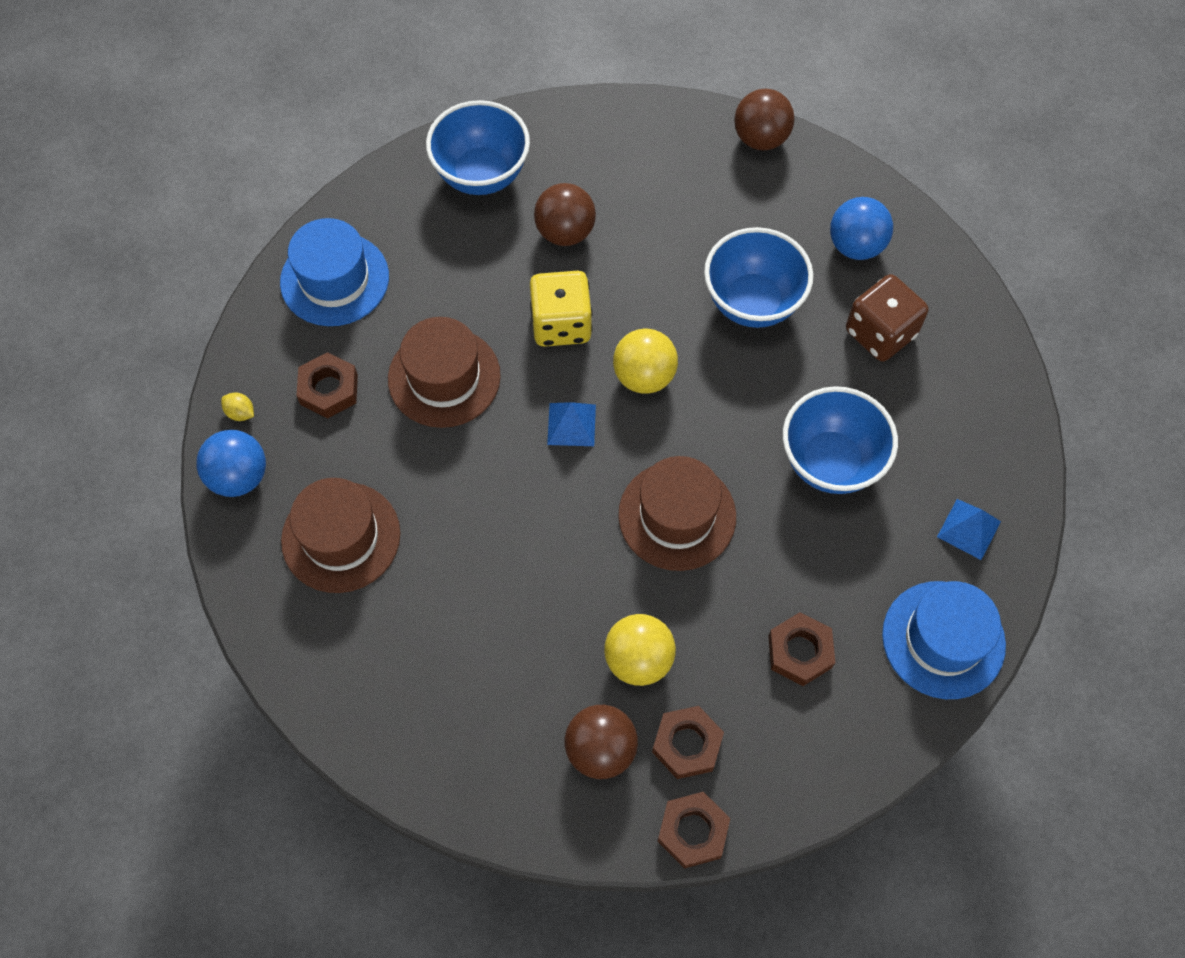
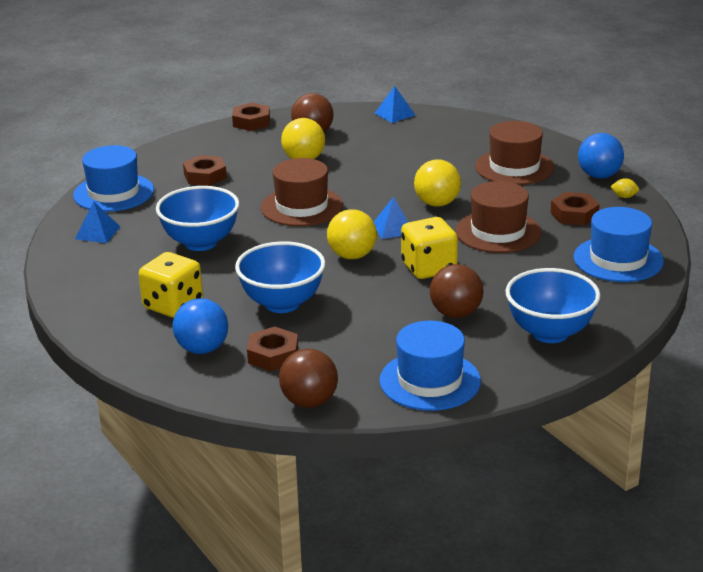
camera: 165 degrees right, 35 degrees down
(443, 782) = (394, 114): none -> blue pyramid
(491, 469) = (437, 203): none -> yellow ball
(634, 137) = (430, 381): none -> blue hat
(687, 744) = (264, 141): brown nut -> brown nut (273, 355)
(880, 333) = (173, 305): brown dice -> yellow dice

